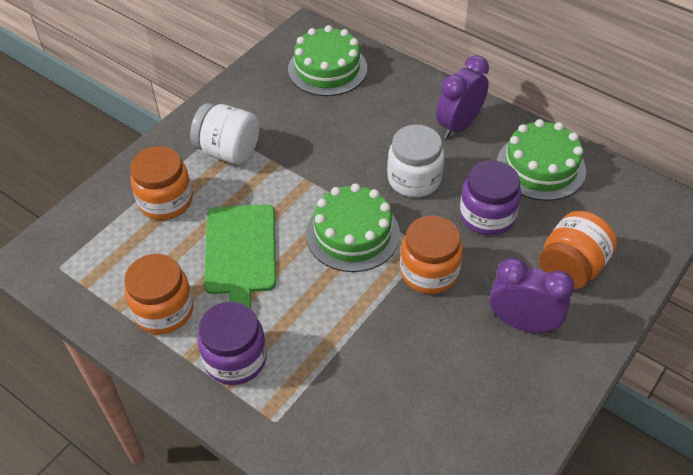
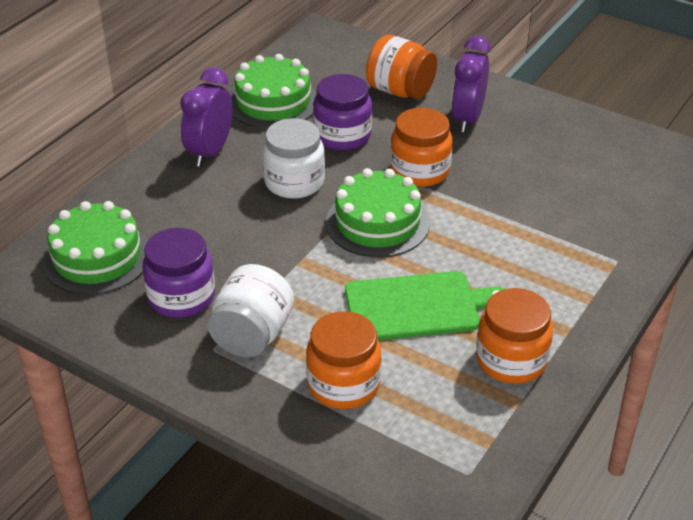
camera: 95 degrees left, 10 degrees down
(235, 359) = (557, 295): purple jar -> purple jar (181, 297)
(458, 125) = (210, 152): purple clock -> purple clock turned 75 degrees clockwise

